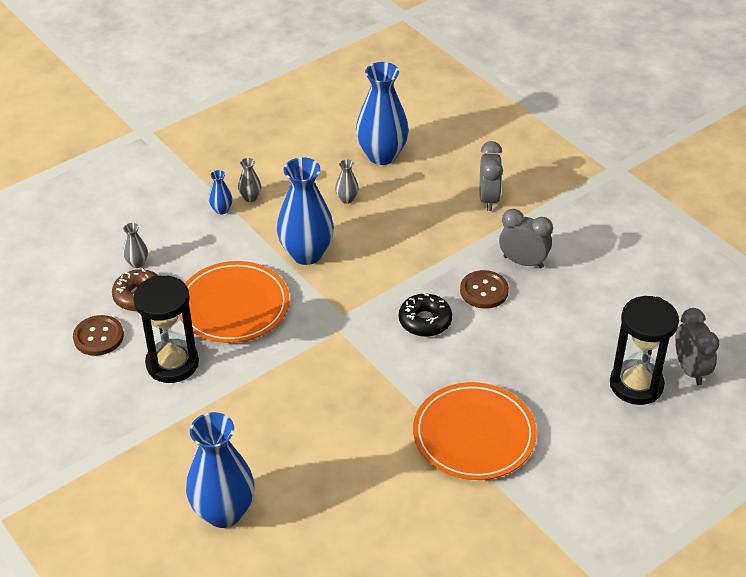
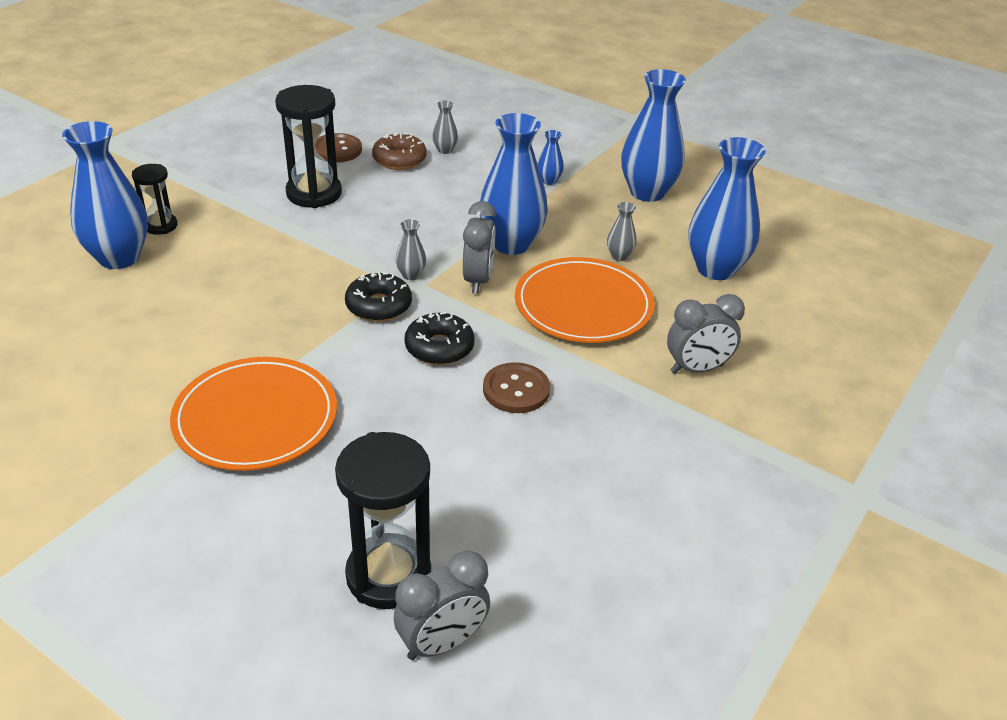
camera: 70 degrees right, 5 degrees down
(181, 479) = (160, 226): none -> black hourglass
(233, 306) = (409, 213): orange plate -> orange plate (583, 305)
(250, 197) = (579, 194): grey vase -> grey vase (411, 275)
(265, 159) = (647, 192): none -> blue vase
(361, 346) = (378, 306): none -> black donut
(523, 262) = (590, 419): grey clock -> grey clock (478, 280)

